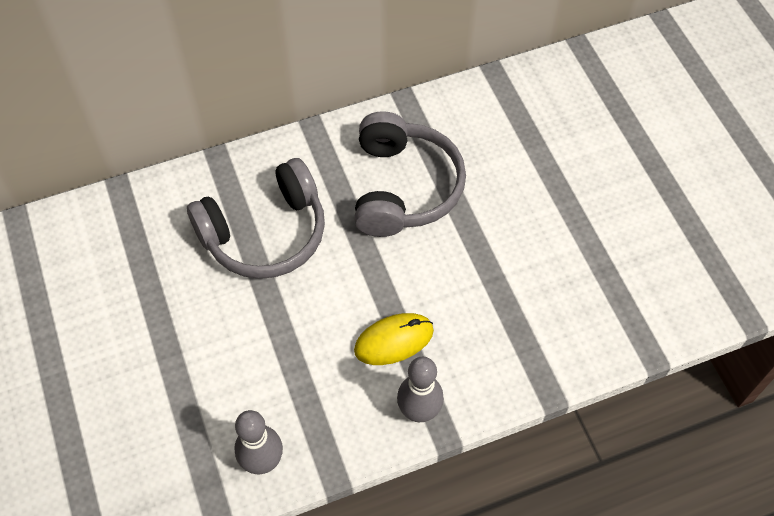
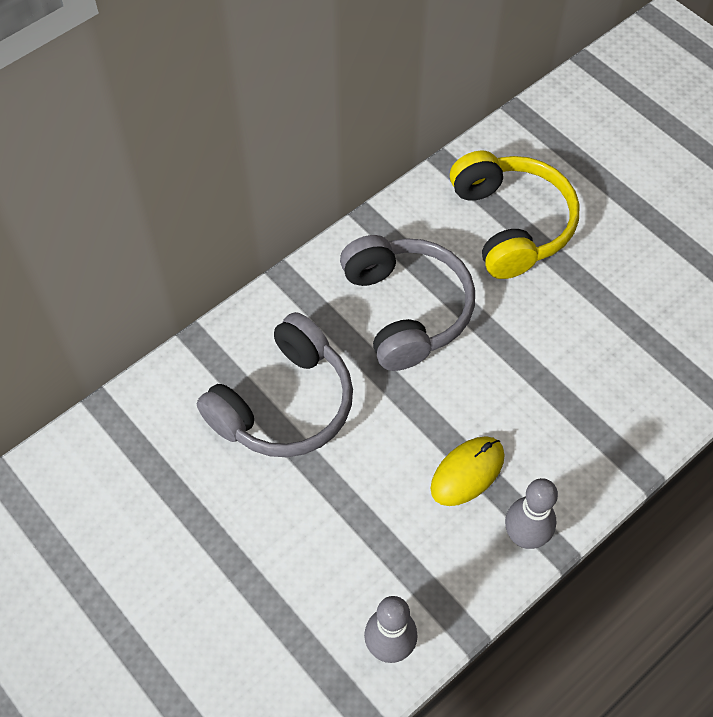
camera: 20 degrees left, 0 degrees up
(528, 142) = (511, 224): none -> yellow headphones

